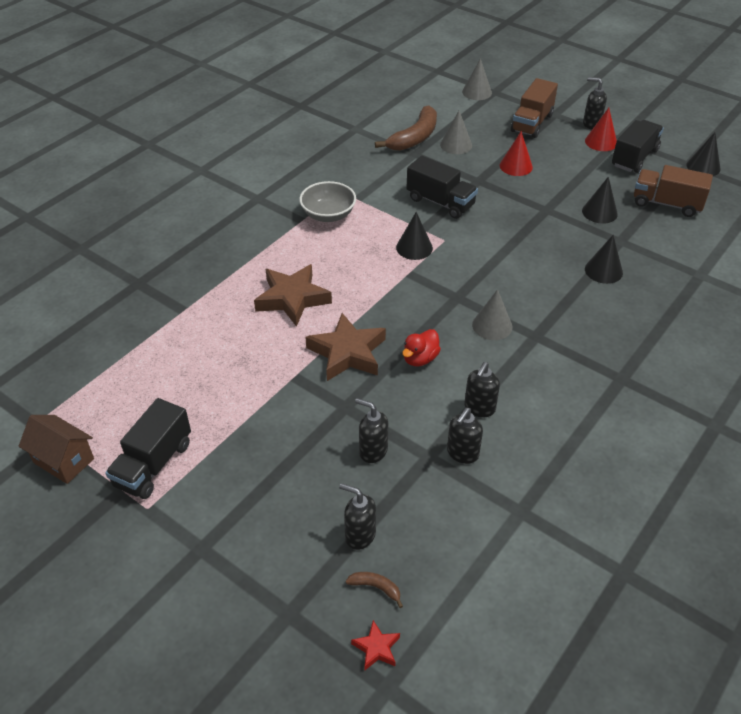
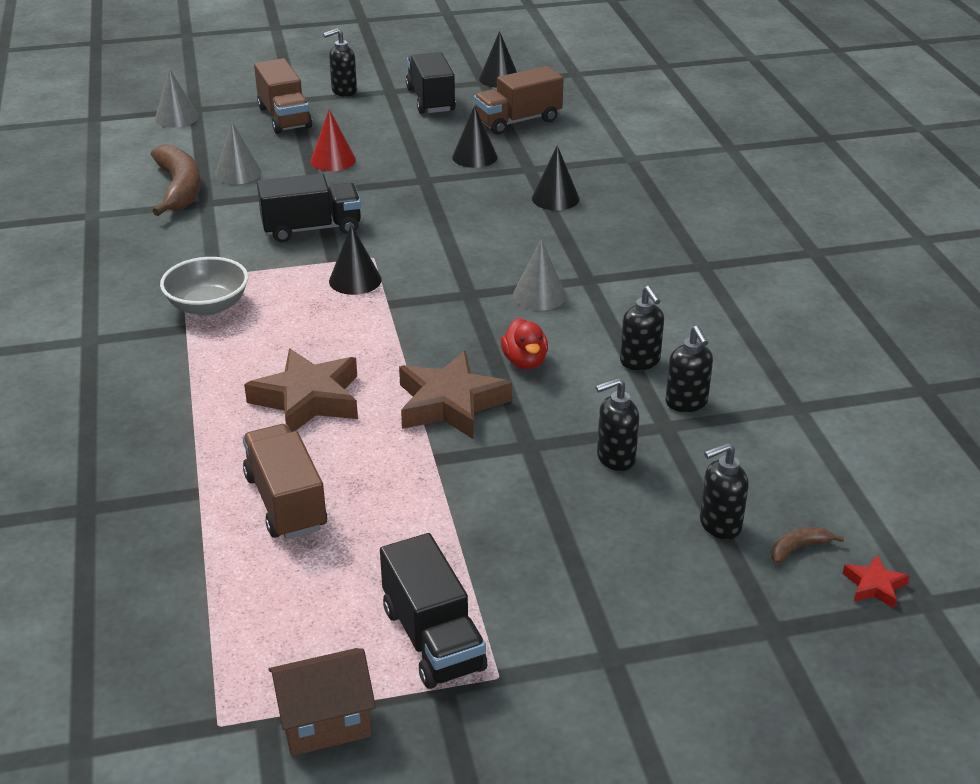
camera: 50 degrees left, 10 degrees down
(205, 344) = (286, 502): none -> brown truck
(601, 142) = (378, 102): red cone -> none

